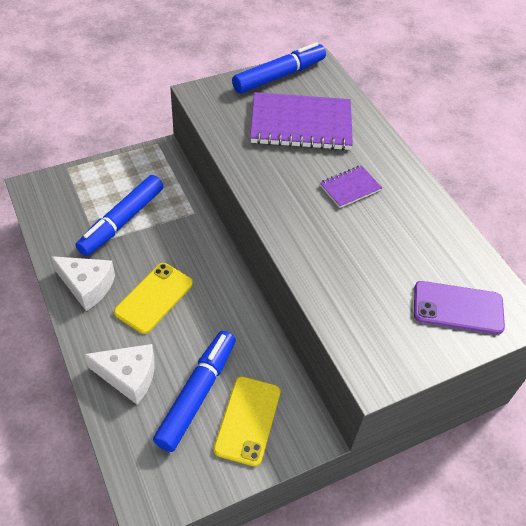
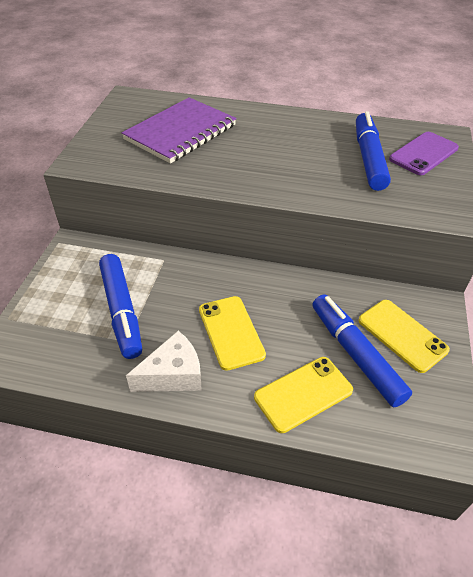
camera: 50 degrees left, 5 degrees down
(128, 377) = (303, 394): white cheese -> yellow phone
(279, 76) = (115, 117): blue marker -> blue marker (368, 158)
(350, 188) = (271, 143): purple notebook -> none

